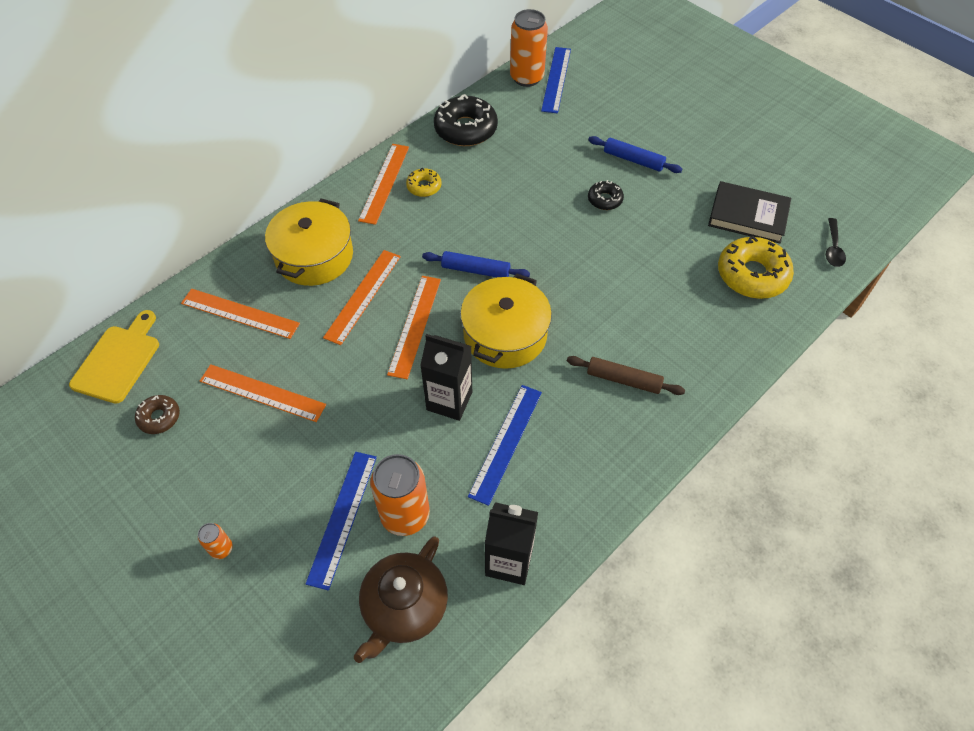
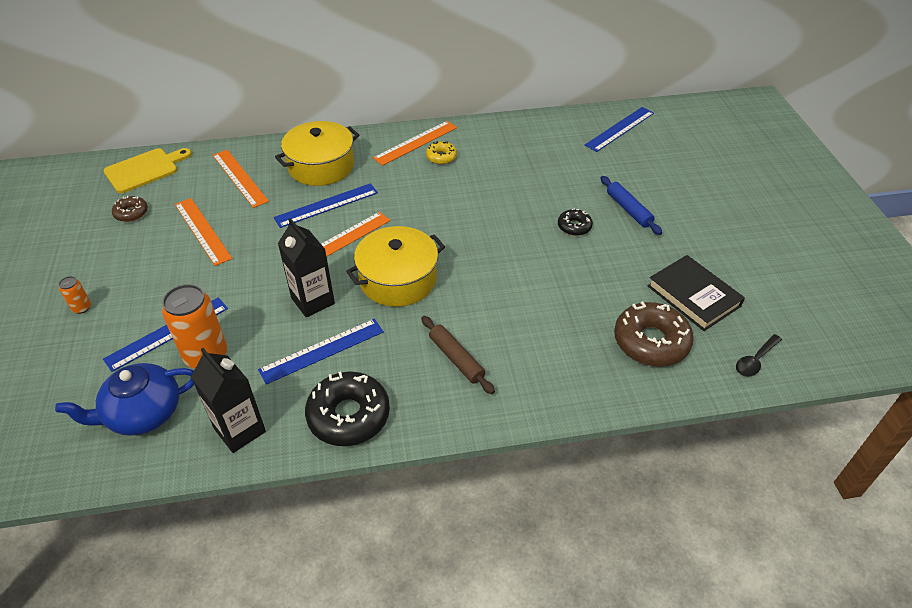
camera: 35 degrees right, 10 degrees down
(363, 296) = (326, 205): orange ruler -> blue ruler
(404, 607) = (143, 413): brown teapot -> blue teapot
(465, 129) = (511, 133): black donut -> black donut (348, 415)
(475, 270) = (421, 227): blue rolling pin -> none
(527, 77) = (596, 119): orange can -> none
(752, 275) = (651, 342): yellow donut -> brown donut

